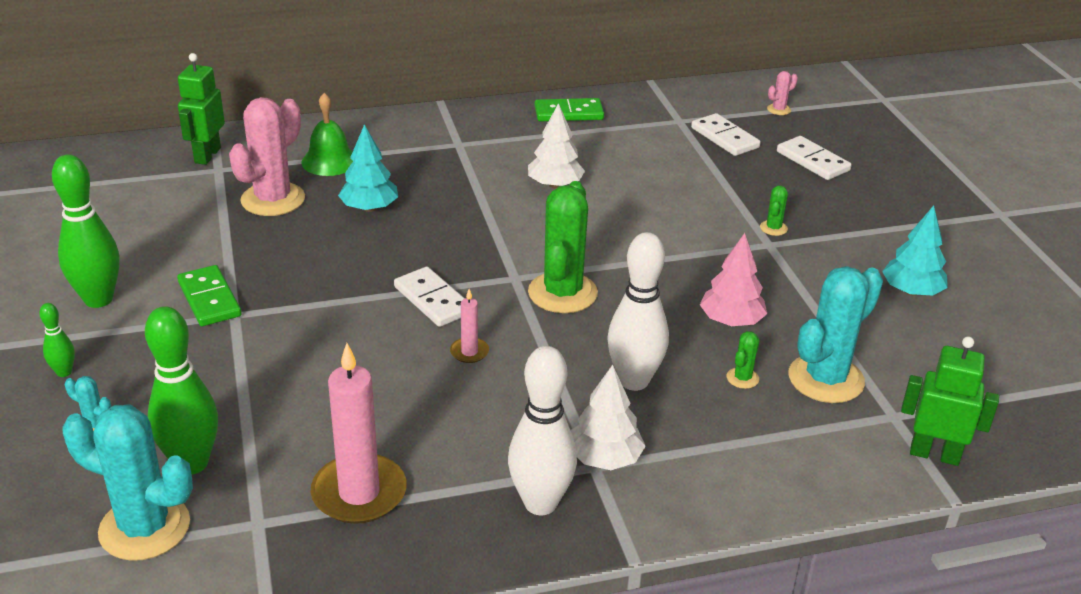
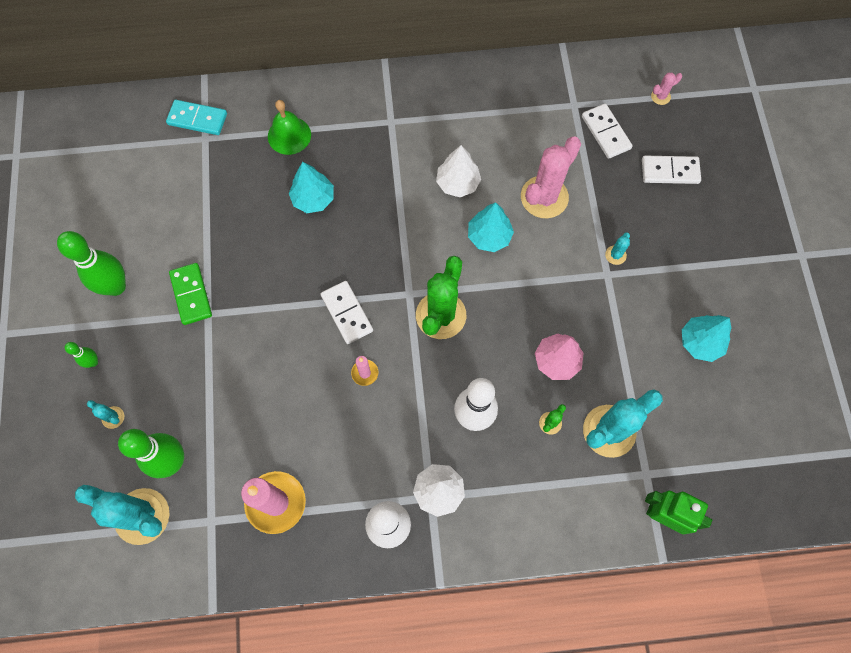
camera: 10 degrees right, 35 degrees up
(207, 155) = (197, 119): green robot -> turquoise domino
(273, 199) = (243, 181): pink cactus -> pink cactus (544, 197)
(568, 113) = (485, 86): green domino -> none
(607, 223) = (489, 236): none -> turquoise tree
(773, 228) = (615, 255): green cactus -> turquoise cactus
(813, 161) = (670, 171): white domino -> white domino turned 60 degrees counterclockwise

